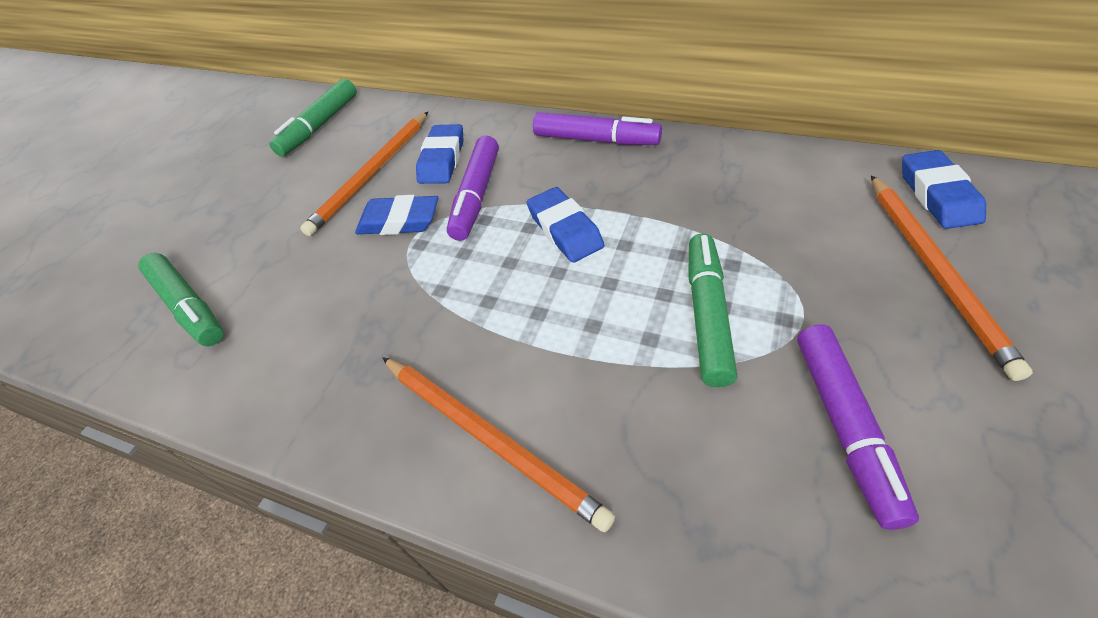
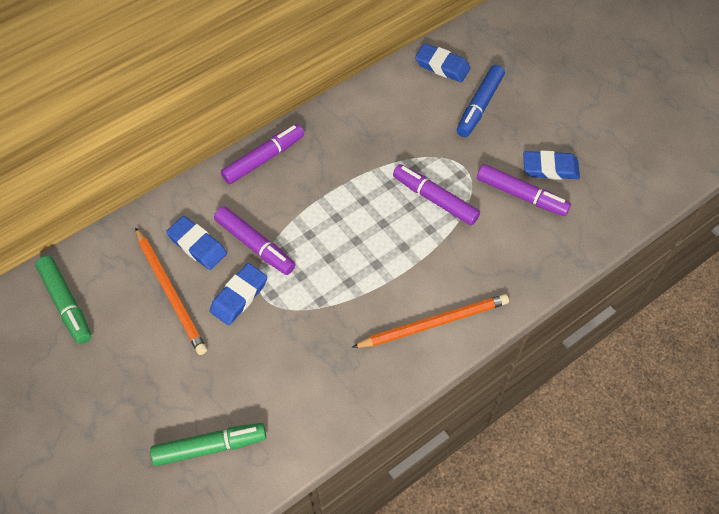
camera: 65 degrees left, 10 degrees up
(565, 230) = (327, 219): blue eraser -> blue eraser (550, 168)
(707, 315) = (435, 199): green marker -> purple marker
(935, 271) = (479, 106): orange pencil -> blue marker

